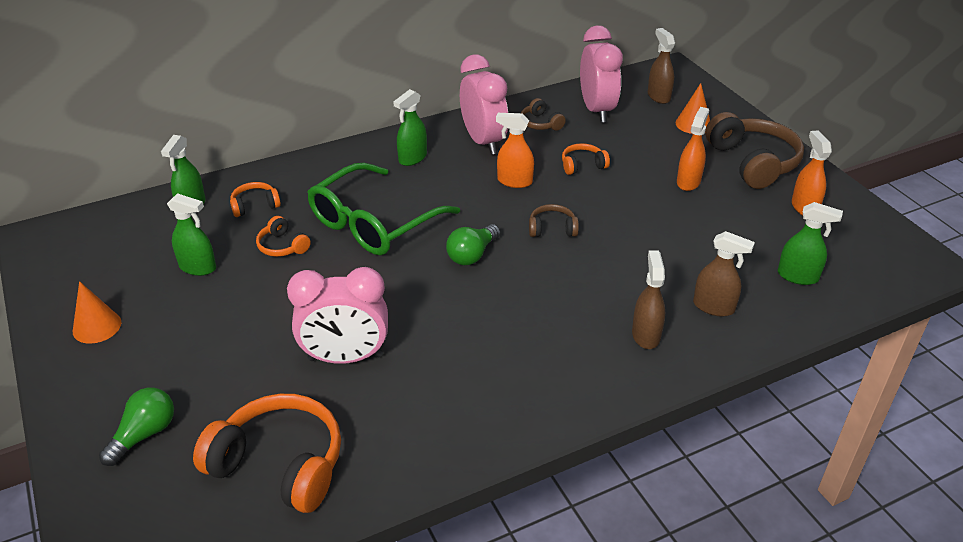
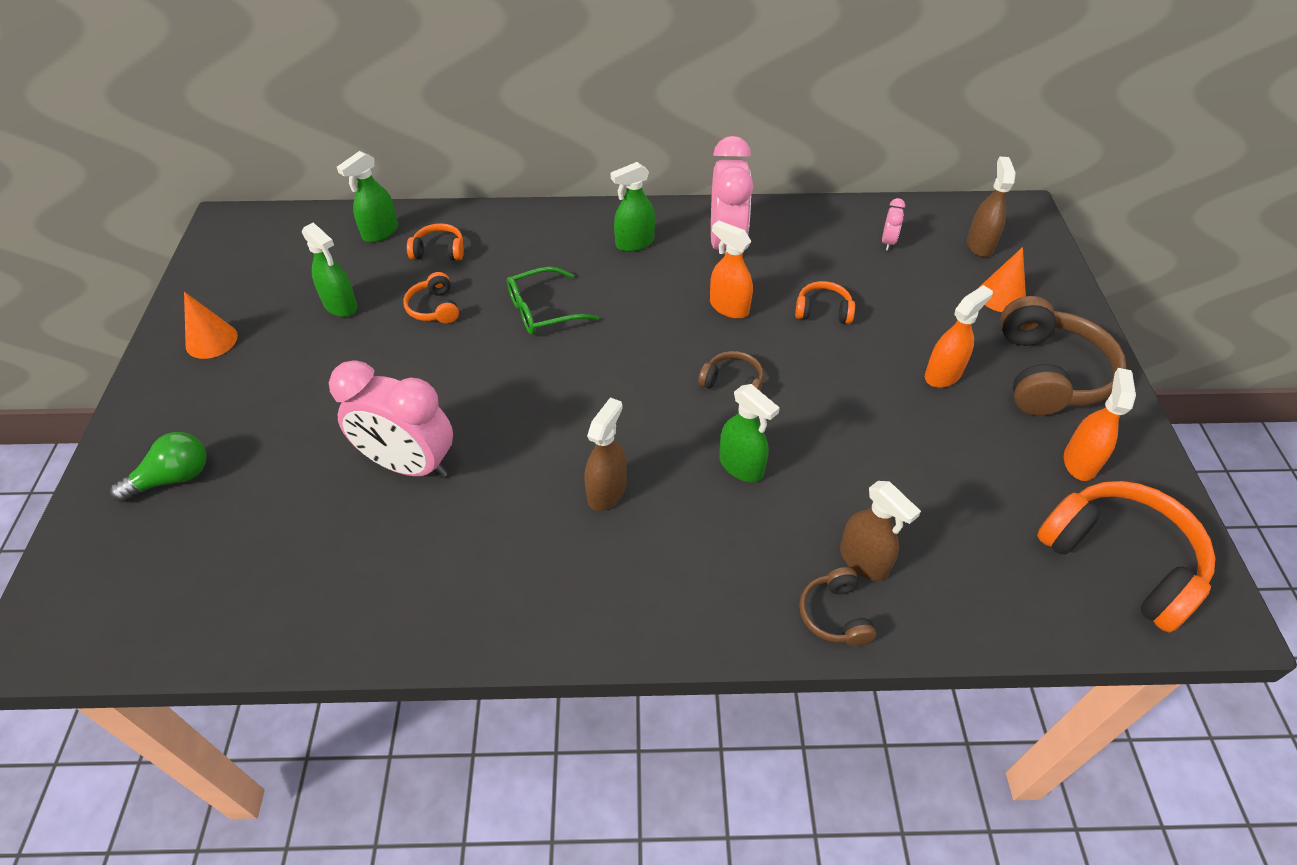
camera: 25 degrees right, 10 degrees up
(279, 464) = (266, 566): orange headphones -> orange headphones (1120, 560)
(374, 222) = (543, 310): green glasses -> green glasses, size x0.57
(472, 255) = (621, 386): green light bulb -> none
(540, 123) = (808, 240): brown headphones -> brown headphones (835, 615)
(596, 110) = (888, 242): pink clock -> pink clock, size x0.42
(646, 335) = (753, 566): brown spray bottle -> brown spray bottle (607, 491)
(798, 276) = (1005, 559): green spray bottle -> green spray bottle (741, 466)

